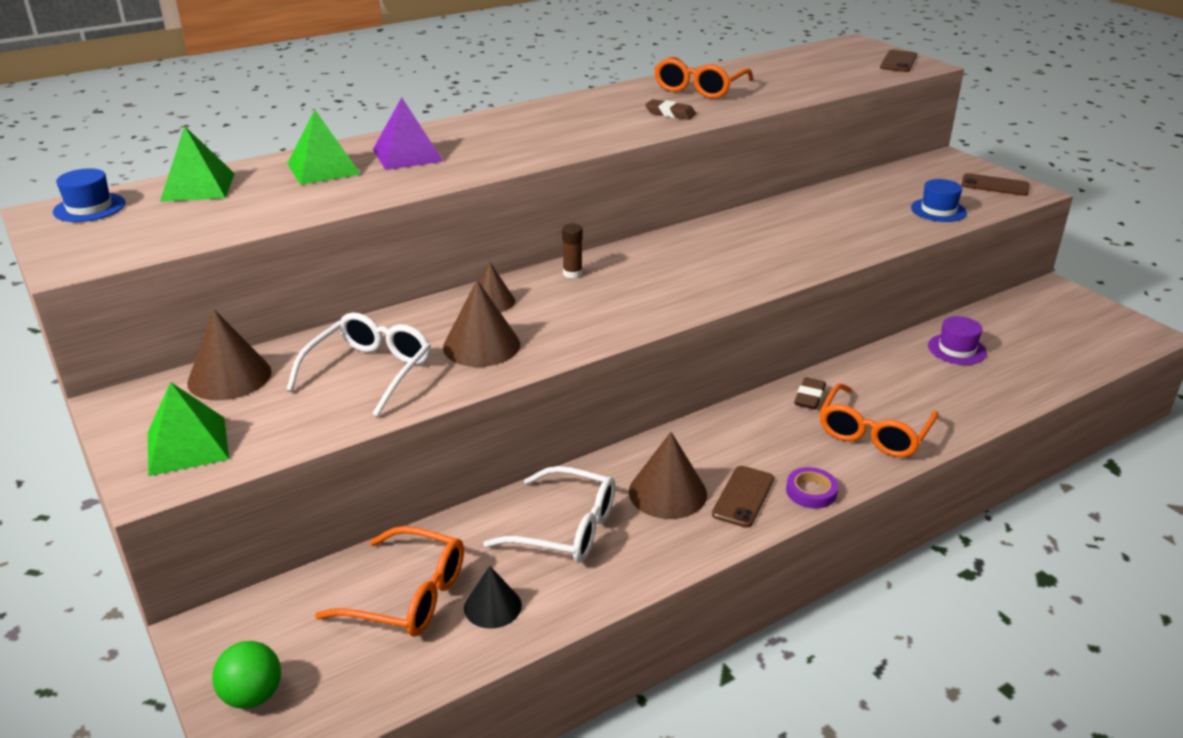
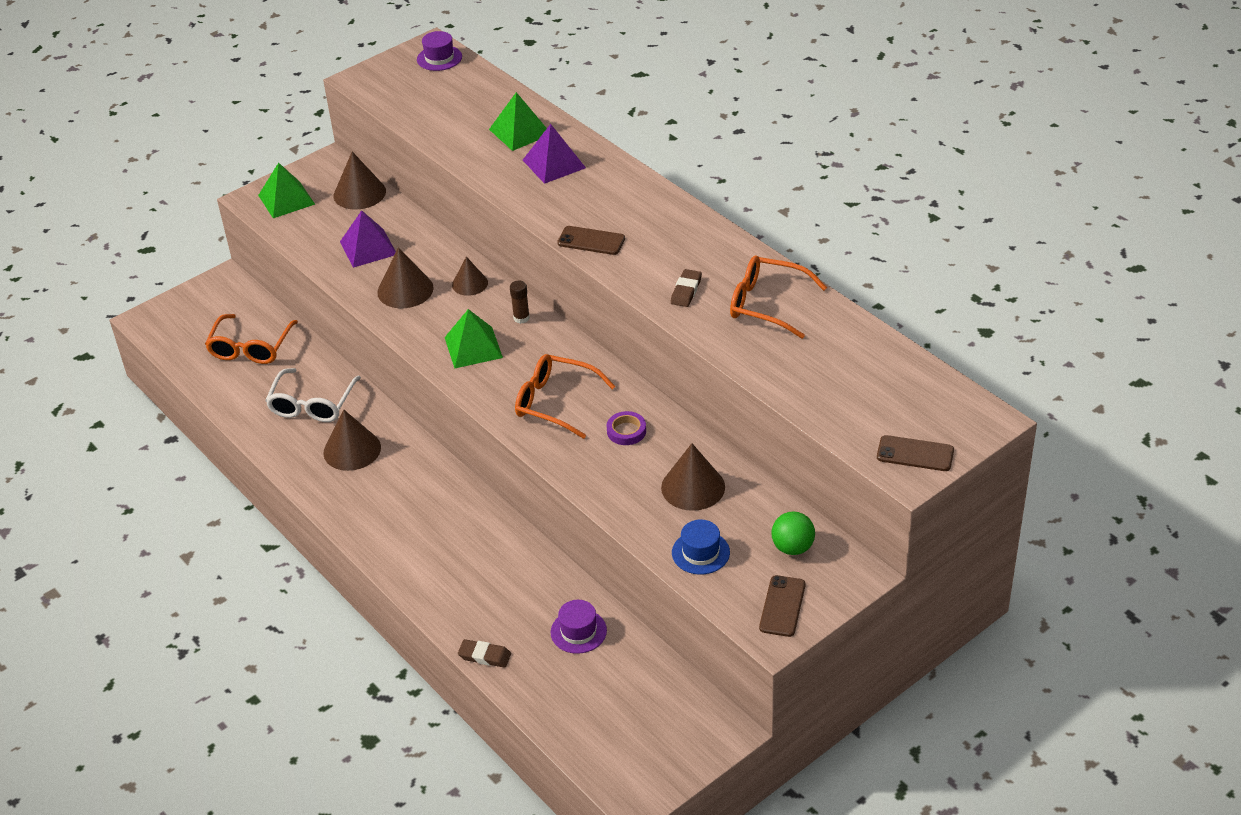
camera: 85 degrees right, 10 degrees up
(89, 208) = (439, 58): blue hat -> purple hat
(198, 187) = (478, 88): green pyramid -> green pyramid (473, 347)
(252, 696) = (179, 309): green ball -> green ball (792, 547)
(370, 371) = (368, 248): white glasses -> purple pyramid
(492, 606) = (241, 384): black cone -> none
(743, 496) = (348, 489): brown phone -> brown phone (591, 241)
(809, 397) = (484, 525): brown eraser -> brown eraser (484, 656)
(811, 492) = (355, 526): purple tape -> purple tape (626, 431)
(852, 207) = (693, 487): none -> brown cone
(873, 432) = (434, 564): orange glasses -> orange glasses (555, 402)

